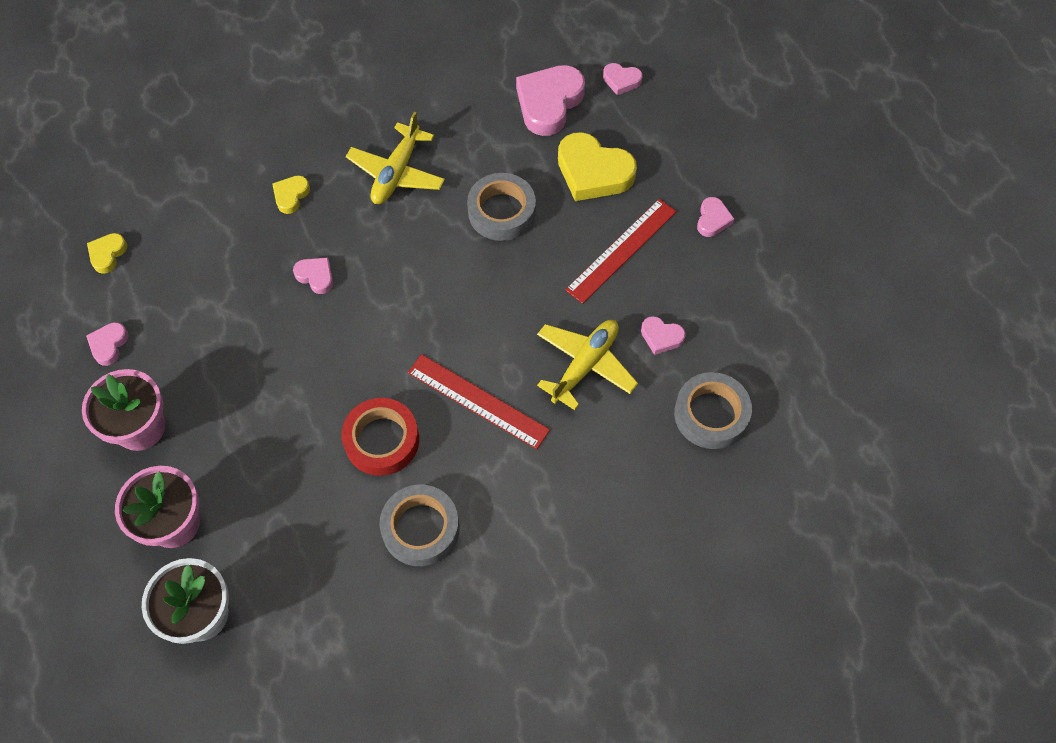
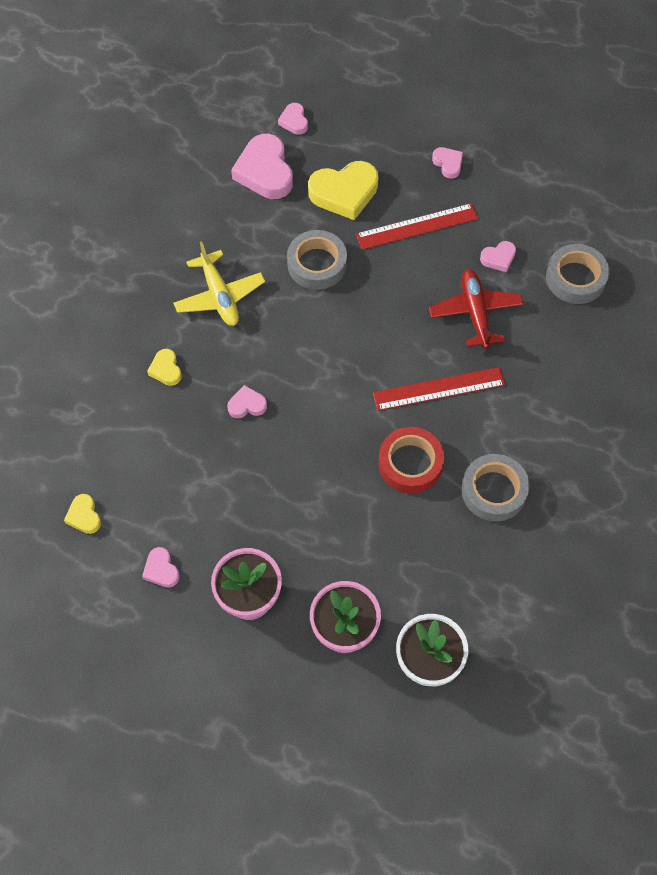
camera: 45 degrees left, 0 degrees up
(585, 365) = (475, 313): yellow plane -> red plane
(621, 81) = (294, 121): pink heart -> pink heart turned 105 degrees clockwise
(621, 250) = (417, 226): red ruler -> red ruler turned 75 degrees clockwise

